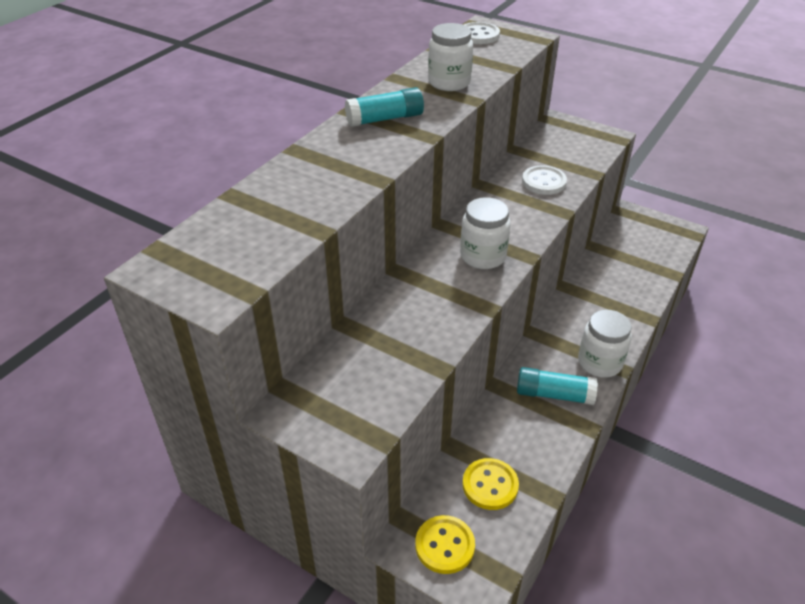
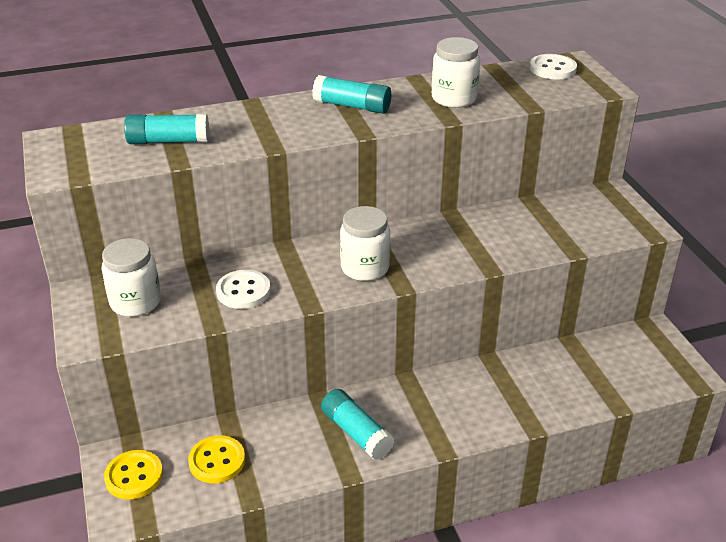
camera: 40 degrees right, 5 degrees down
(278, 216) = (169, 141): none -> turquoise glue stick
(544, 182) = (512, 237): white button -> white button (243, 291)
(599, 362) = (431, 434): white jar -> white jar (135, 302)

